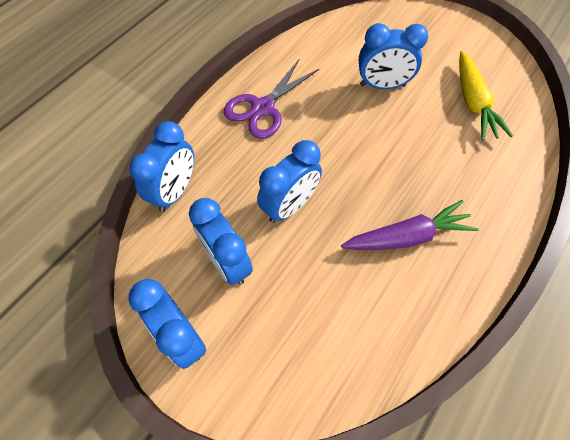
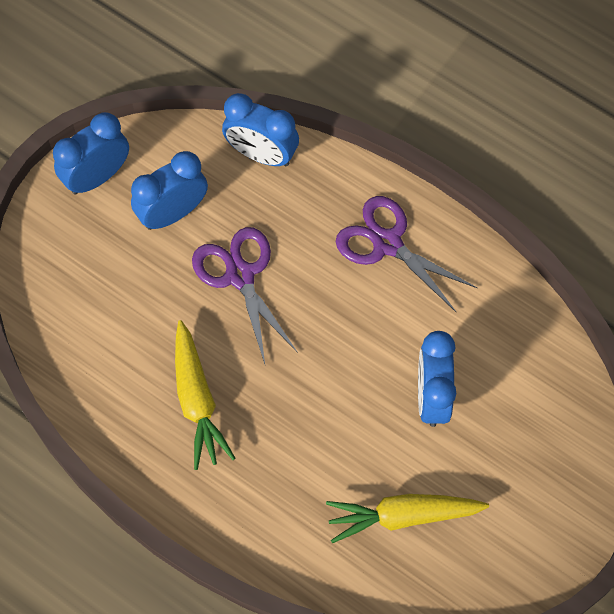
camera: 90 degrees right, 5 degrees up
(289, 206) = (240, 275): blue clock -> purple scissors
(408, 236) = (197, 401): purple carrot -> yellow carrot

